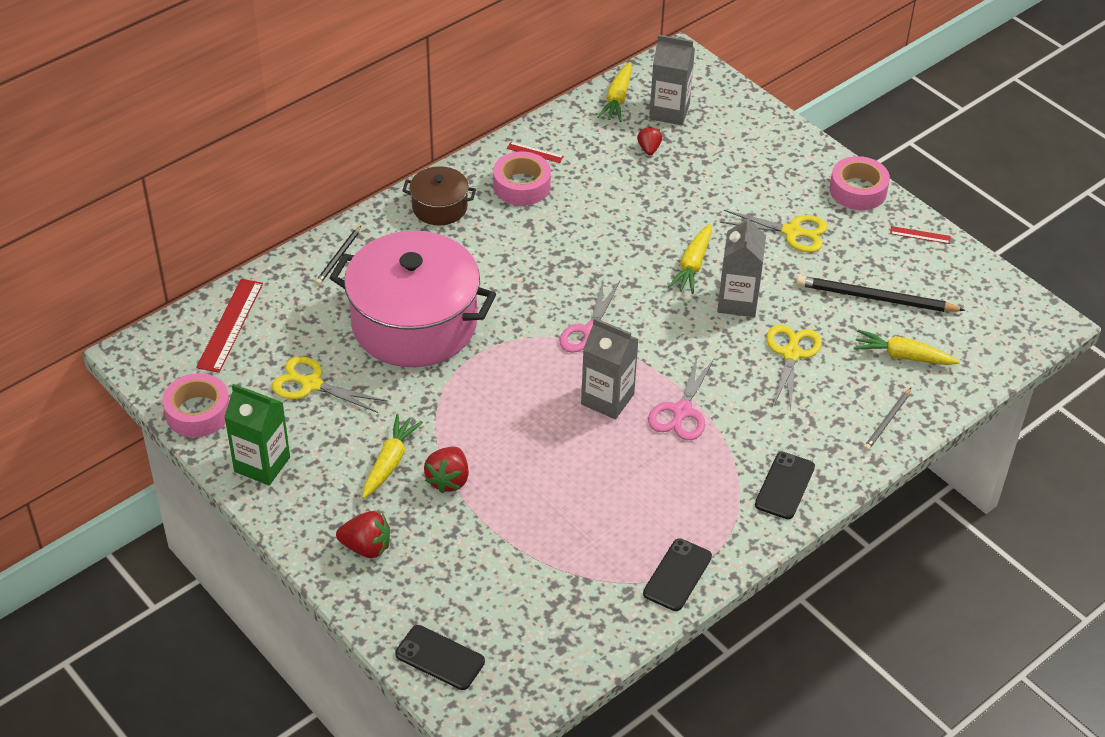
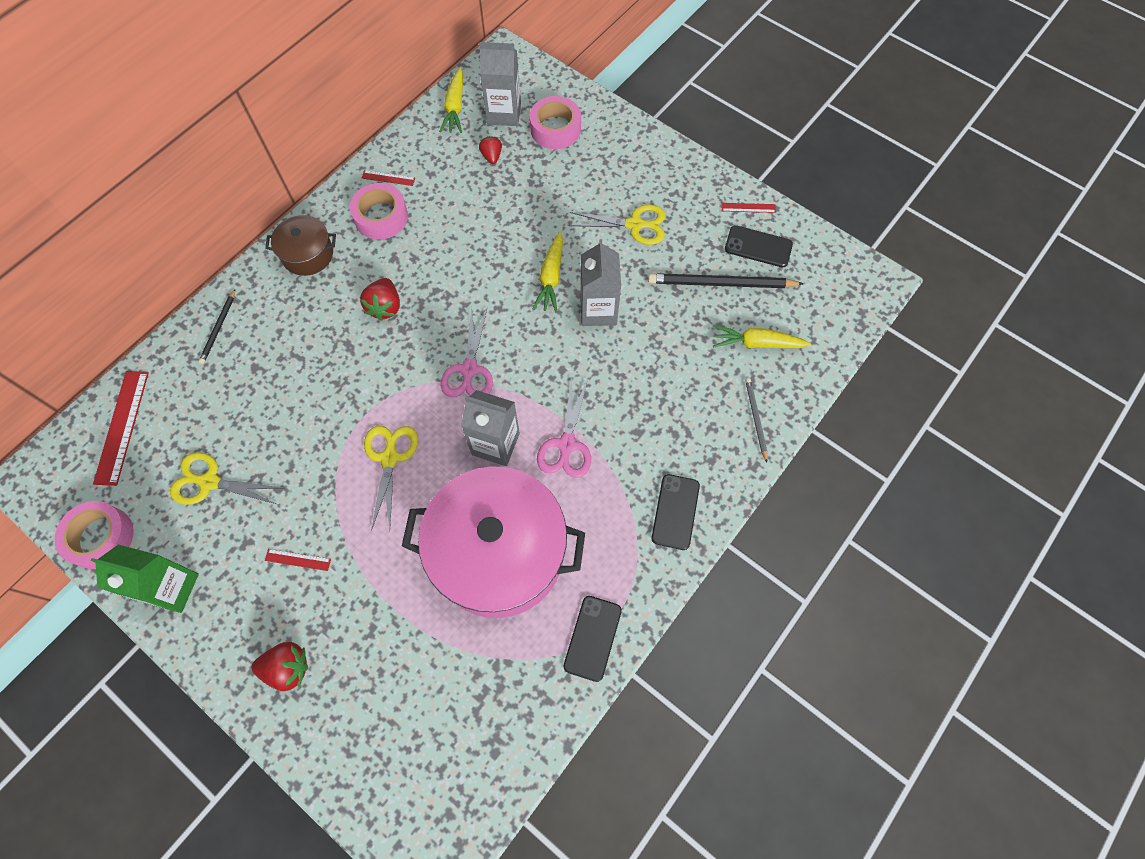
camera: 10 degrees left, 20 degrees up
(390, 462) = (298, 559): yellow carrot -> red ruler
(414, 323) = (301, 391): pink pot -> pink pot (499, 553)
(440, 658) = (378, 790): black phone -> black phone (758, 247)
(448, 480) = (357, 569): red strawberry -> red strawberry (385, 307)
(791, 354) = (656, 360): yellow scissors -> yellow scissors (389, 458)
(858, 190) = (685, 169): pink tape -> pink tape (555, 129)
(887, 421) = (755, 419): grey pencil -> grey pencil turned 150 degrees clockwise

